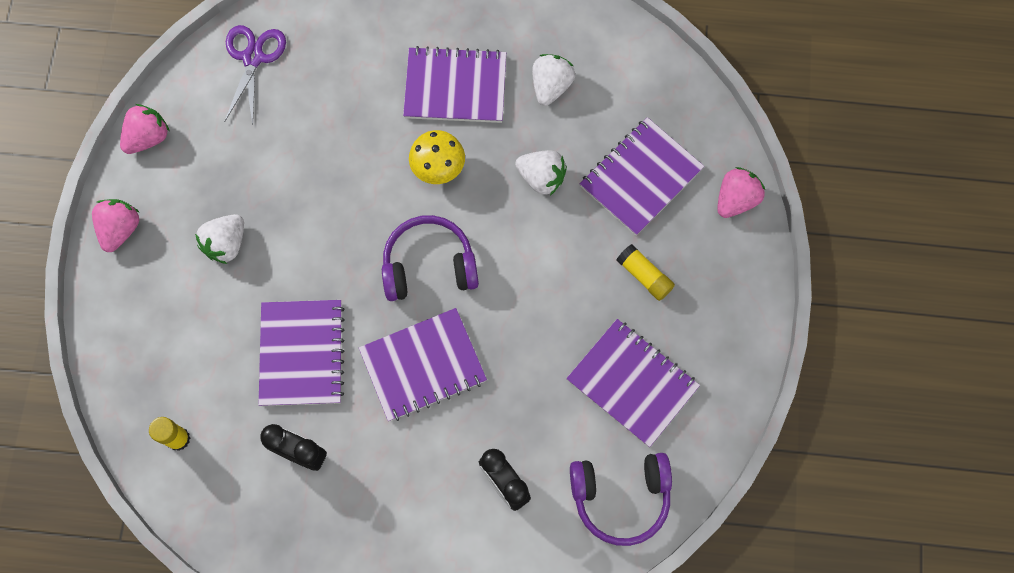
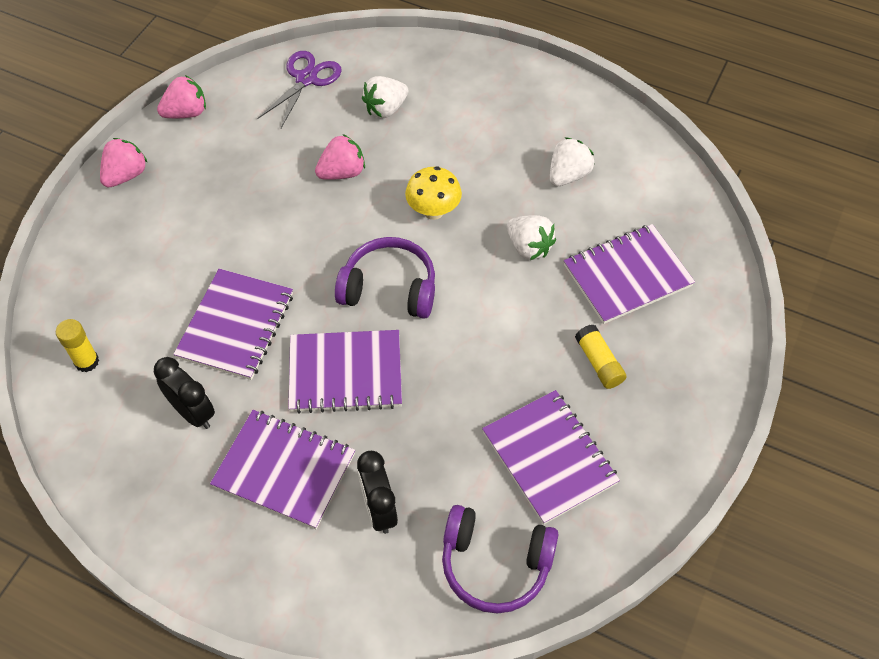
camera: 20 degrees right, 15 degrees down
(226, 244) = (211, 214): white strawberry -> white strawberry (385, 109)
(455, 87) = (477, 150): purple notebook -> purple notebook (284, 470)
(735, 200) = (718, 323): pink strawberry -> pink strawberry (342, 172)

